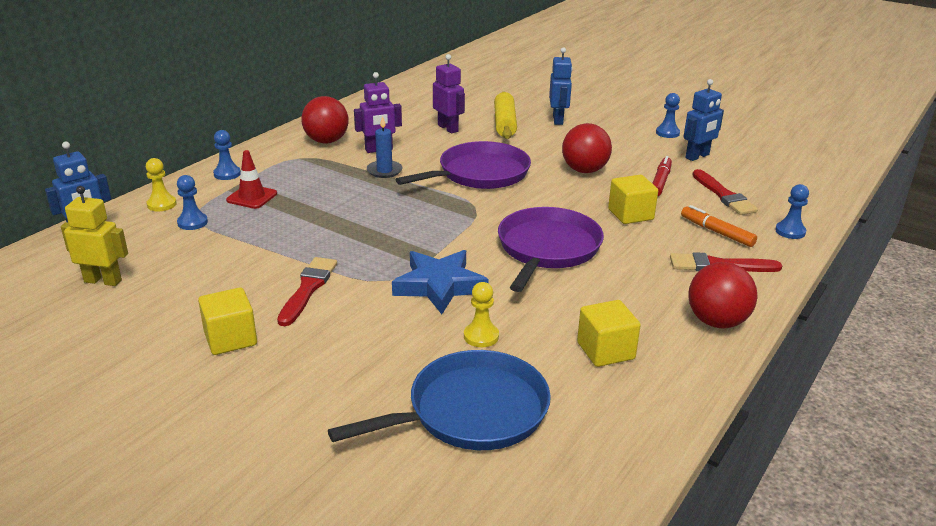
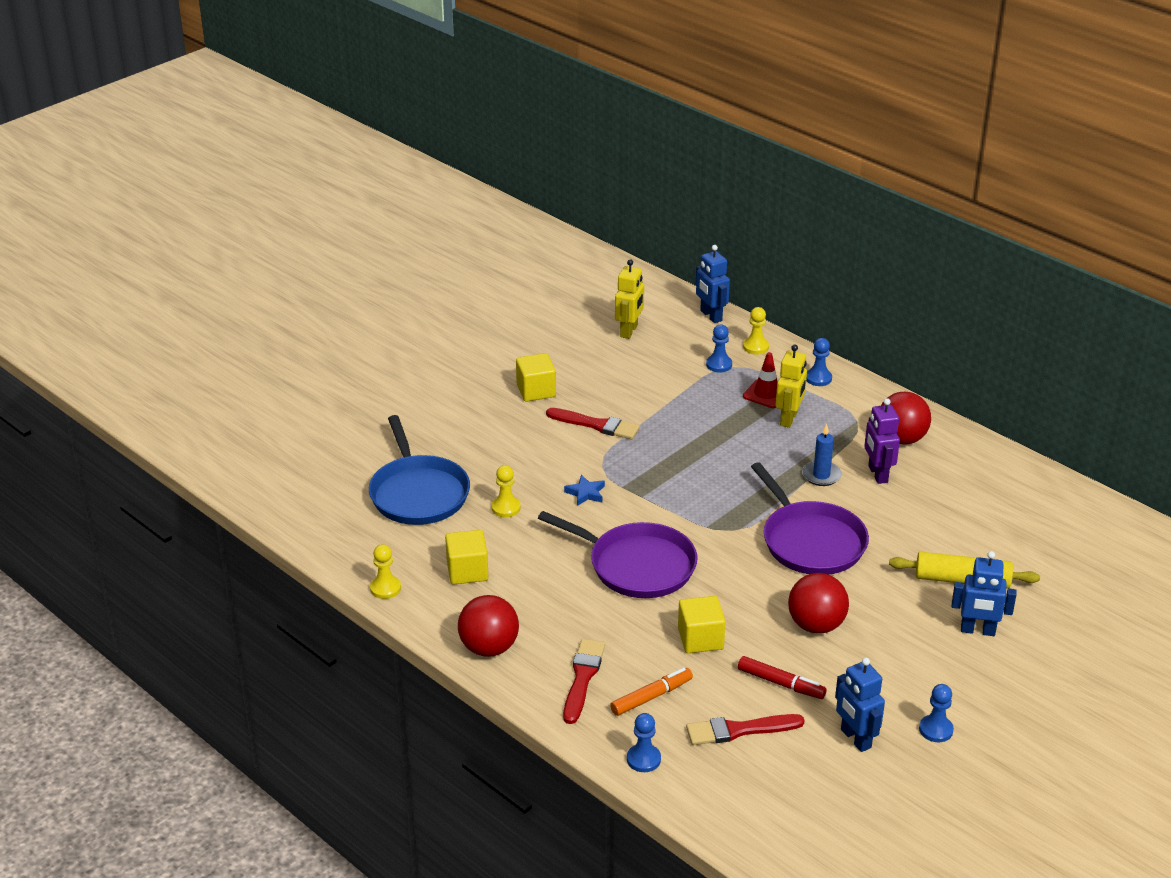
camera: 100 degrees right, 5 degrees up
(296, 186) = (789, 419): none -> yellow robot
(439, 286) = (585, 493): blue star -> blue star, size x0.50
(448, 128) = (943, 531): purple robot -> none
(668, 411) = (385, 588): none -> yellow pawn

